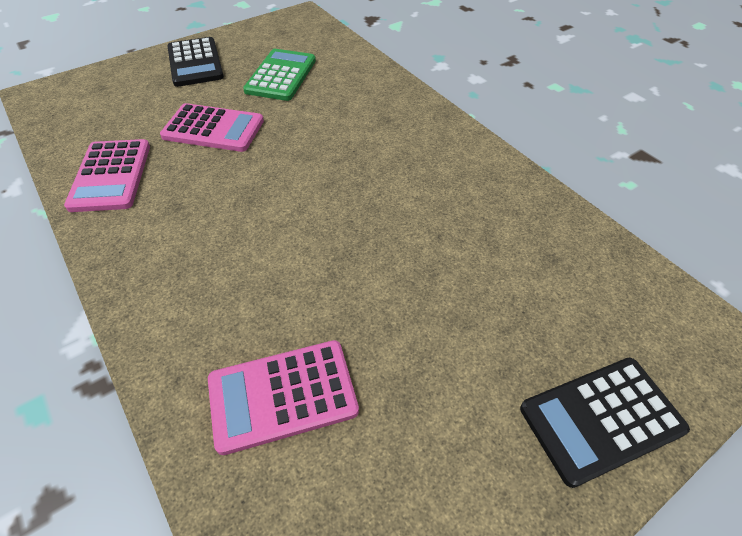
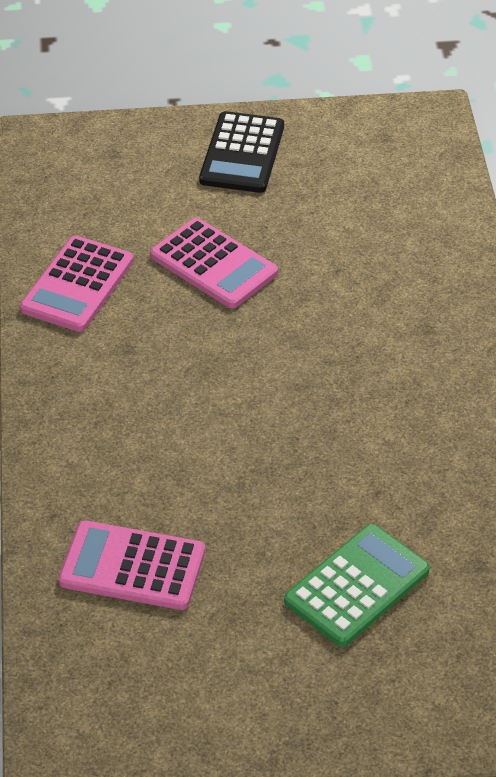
camera: 30 degrees right, 5 degrees down
(281, 75) = (338, 214): green calculator -> green calculator (356, 586)
(601, 419) = (391, 708): black calculator -> none

